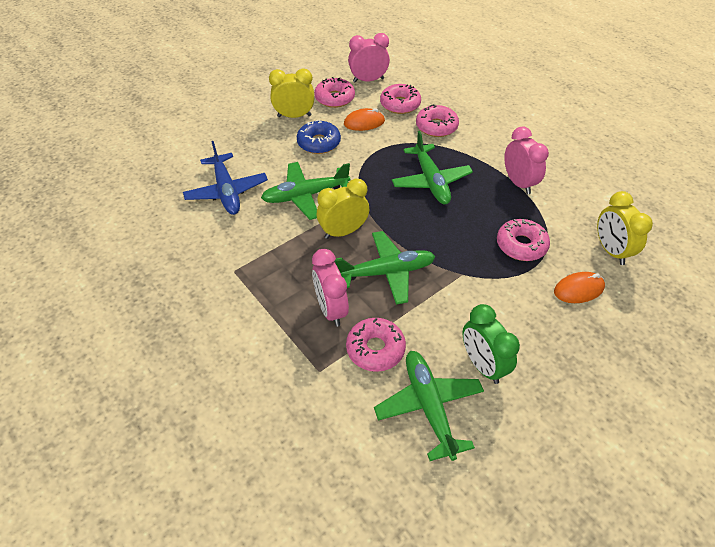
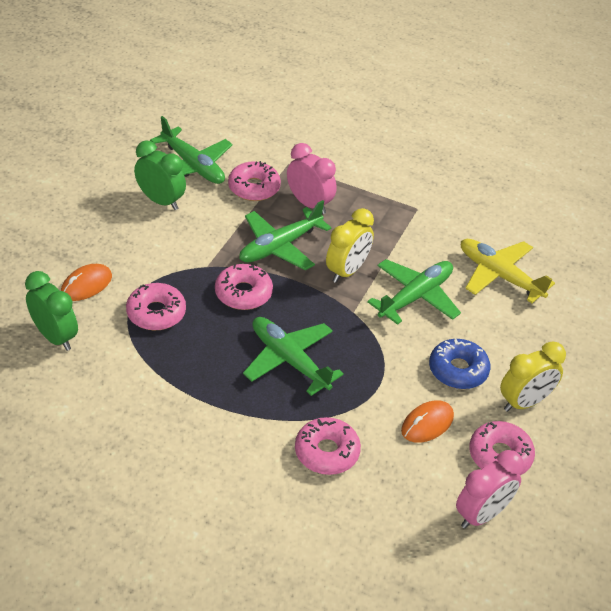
camera: 150 degrees right, 5 degrees down
(226, 191) = (499, 275): blue plane -> yellow plane
(400, 104) = (401, 478): pink donut -> pink donut (243, 293)
(518, 183) = (181, 393): pink clock -> none
(610, 250) = (55, 337): yellow clock -> green clock

